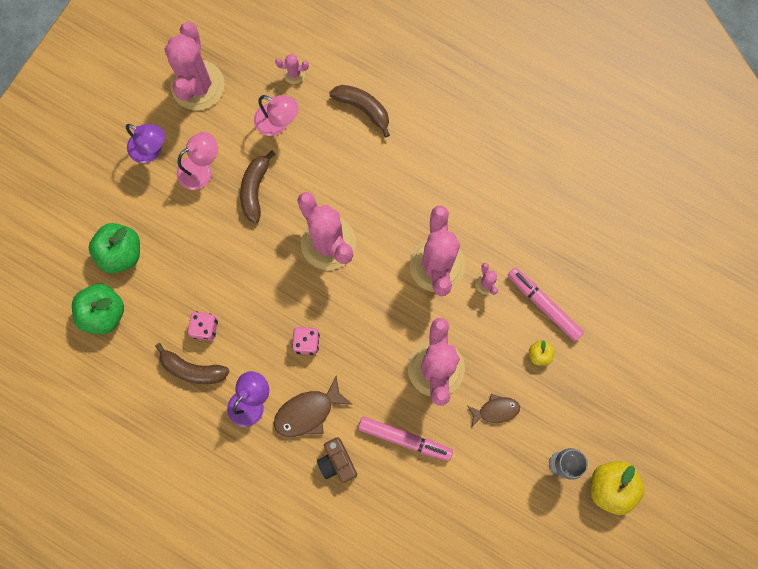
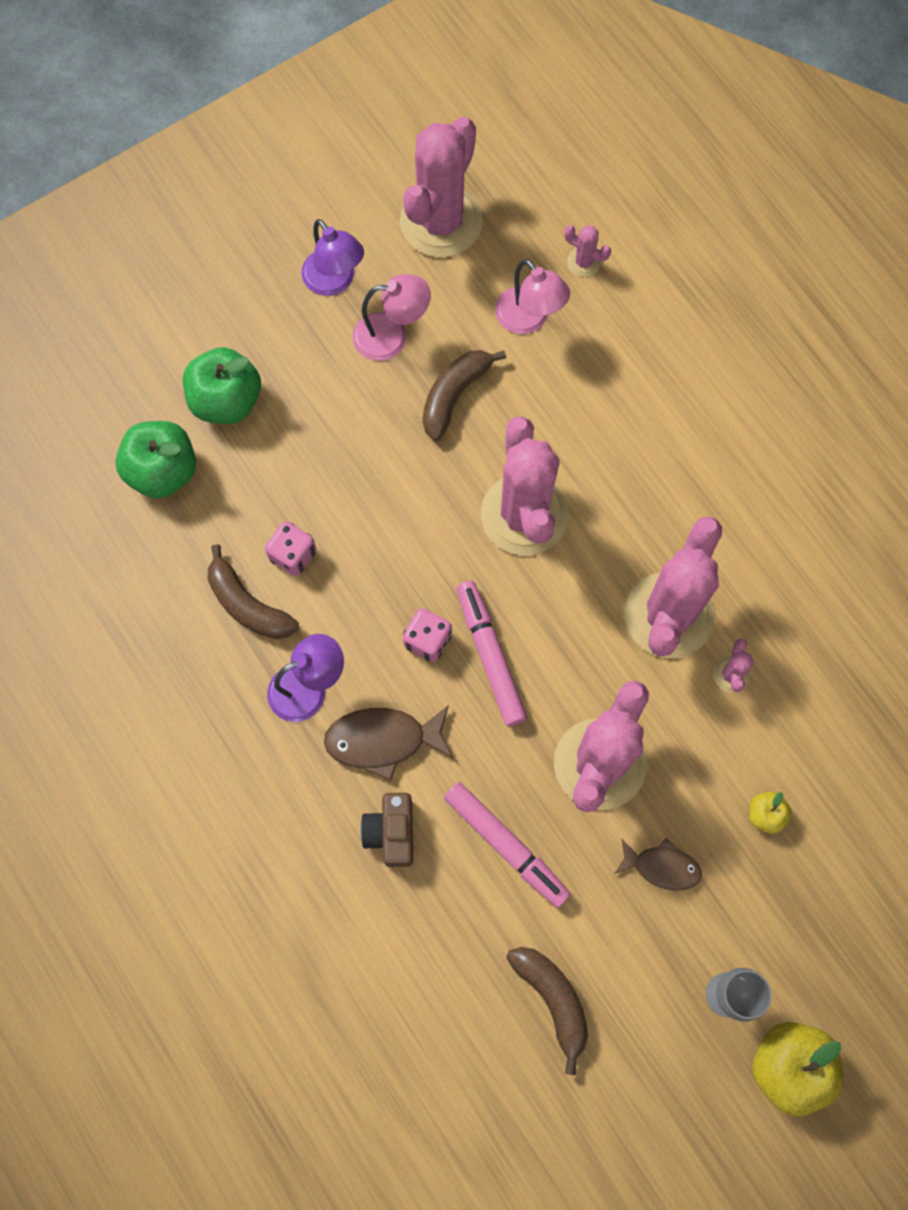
camera: 25 degrees right, 5 degrees down
(363, 108) = (661, 350): brown banana -> brown banana (553, 1000)
(544, 305) = (804, 745): pink marker -> pink marker (490, 656)

